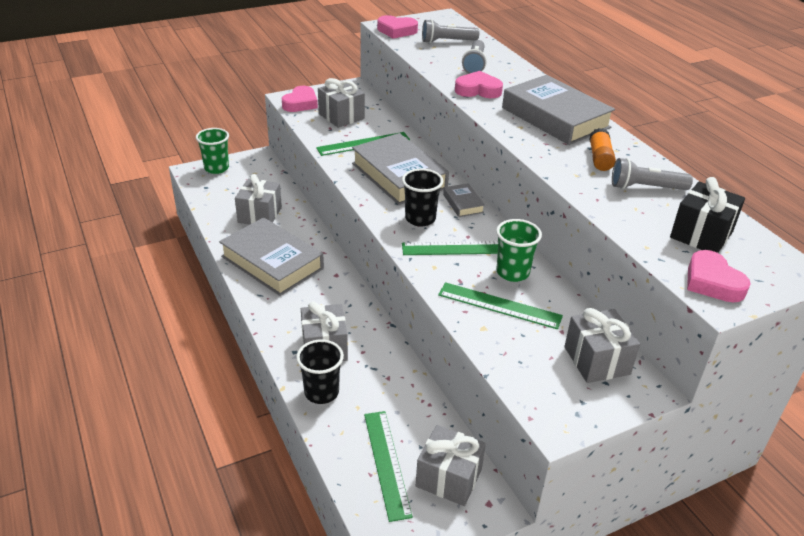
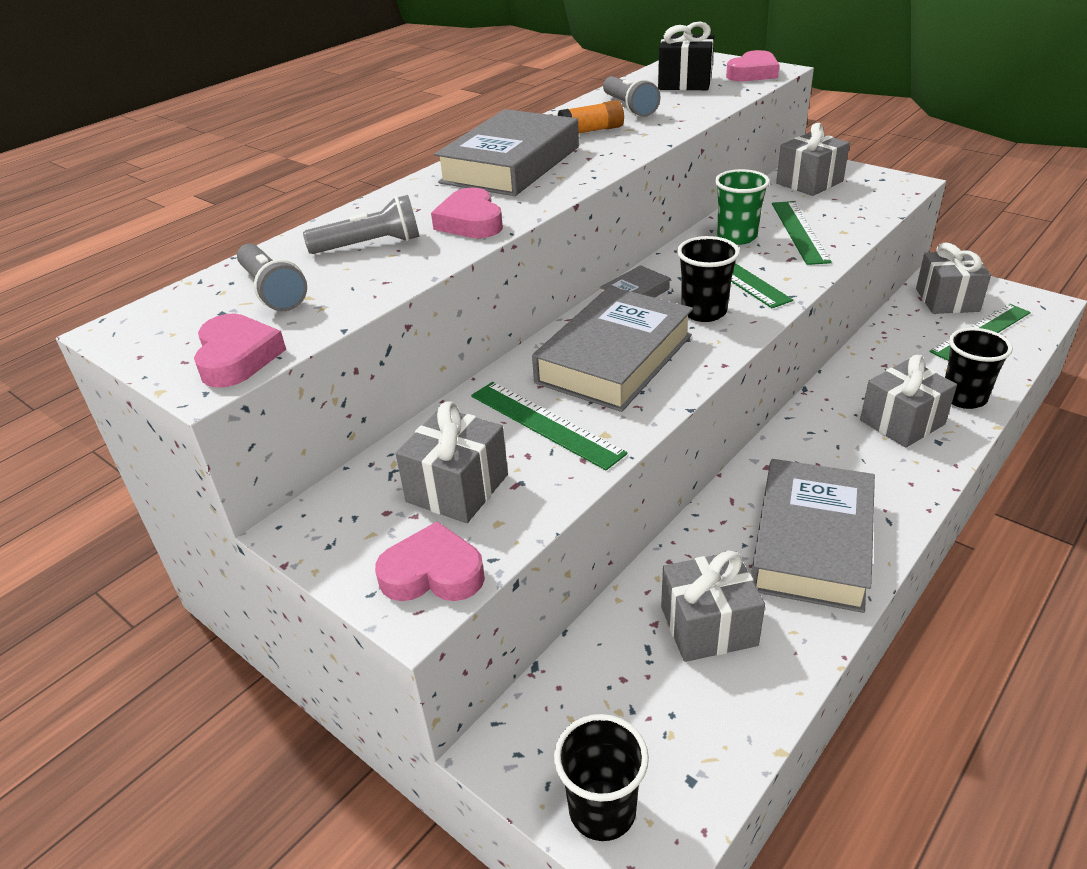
camera: 110 degrees left, 0 degrees up
(216, 168) = (602, 810): green cup -> black cup

